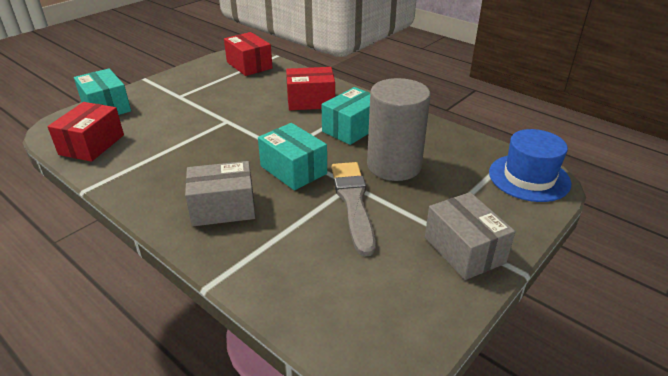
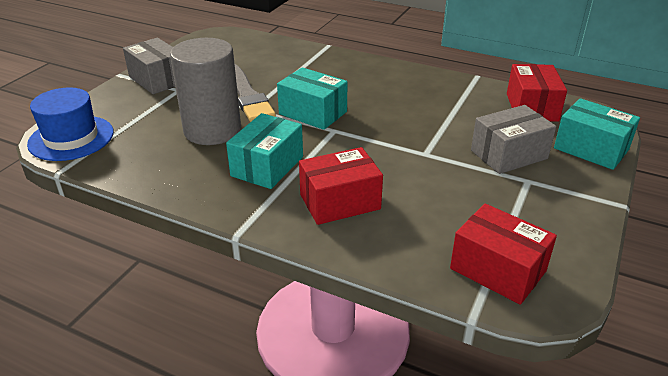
camera: 165 degrees right, 0 degrees up
(223, 208) = (353, 79): grey box -> grey box (509, 154)

